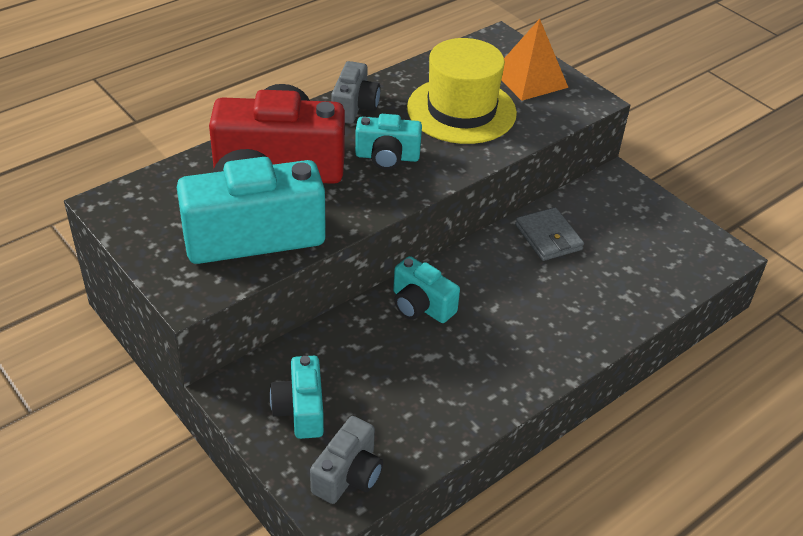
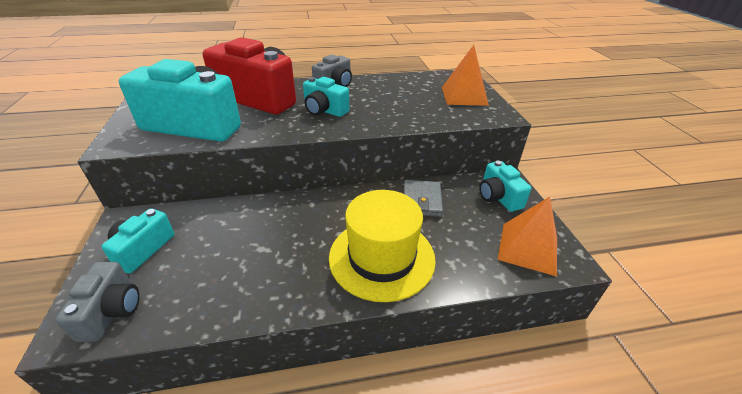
camera: 30 degrees right, 5 degrees down
(348, 475) = (111, 311): grey camera -> grey camera turned 60 degrees counterclockwise
(421, 305) = (291, 213): turquoise camera -> turquoise camera (498, 197)
(461, 110) = (399, 100): yellow hat -> yellow hat (382, 257)
(684, 254) = (528, 248): none -> orange pyramid

